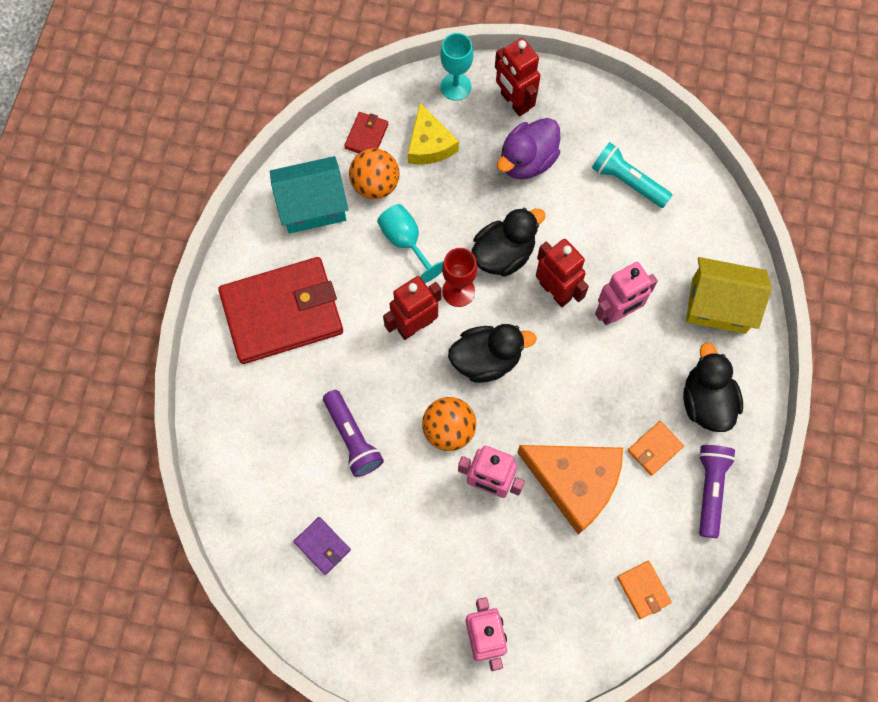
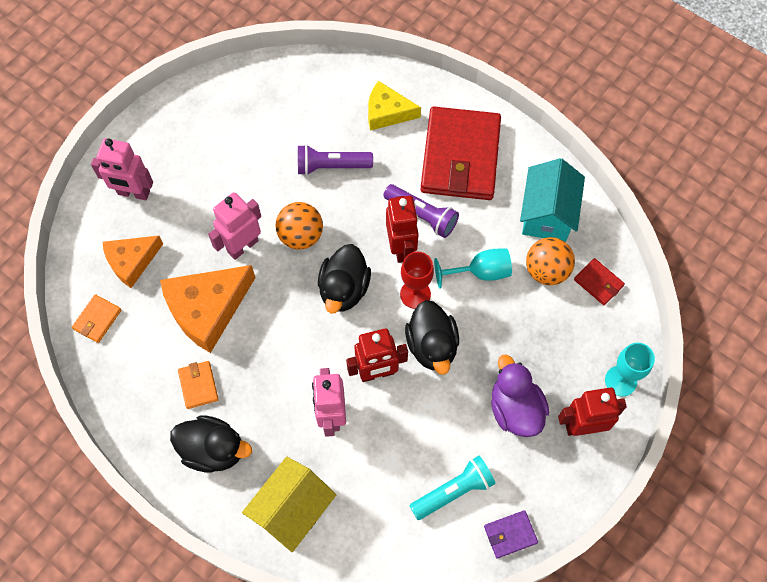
camera: 115 degrees right, 5 degrees down
(322, 546) = (261, 116): purple wallet -> purple wallet (510, 534)
(429, 144) = (568, 331): yellow cheese -> yellow cheese (387, 112)
(563, 591) = (131, 261): none -> orange cheese
(643, 590) = (97, 319): orange wallet -> orange wallet turned 60 degrees counterclockwise
(710, 489) = (141, 412): purple flashlight -> purple flashlight (422, 215)

